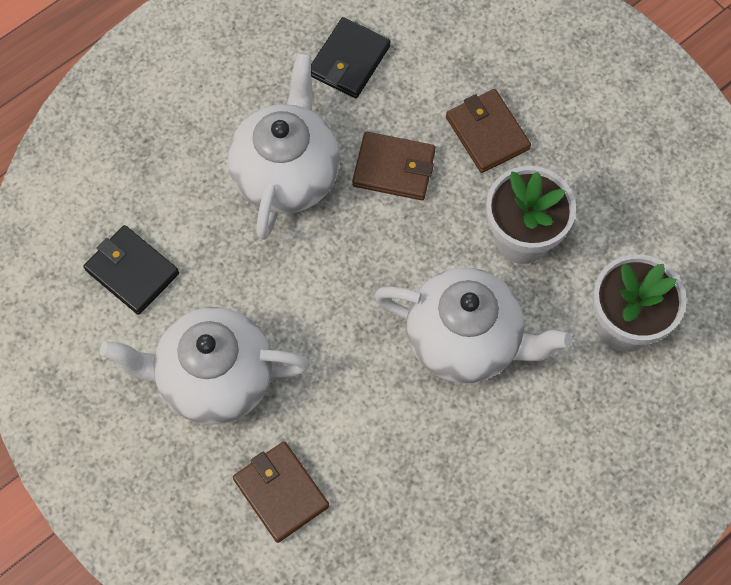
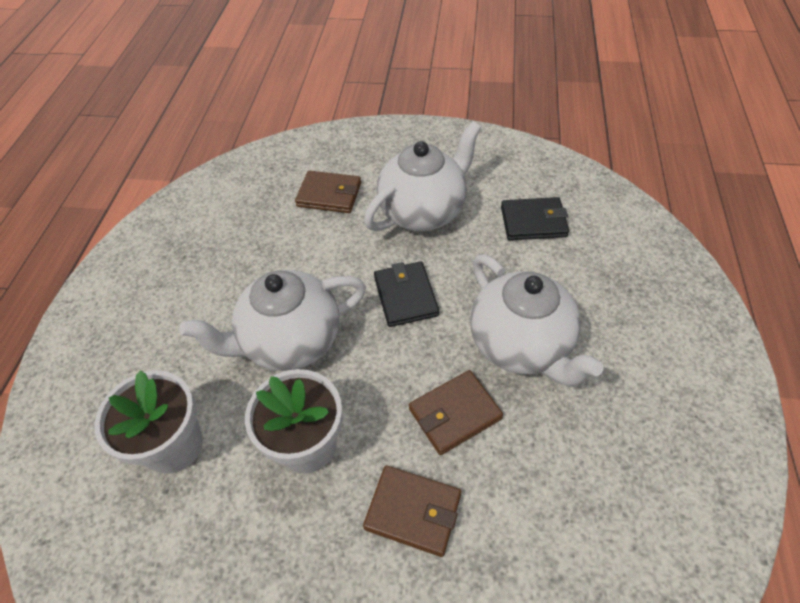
camera: 140 degrees right, 15 degrees down
(349, 60) = (586, 472): black wallet -> black wallet (405, 296)

